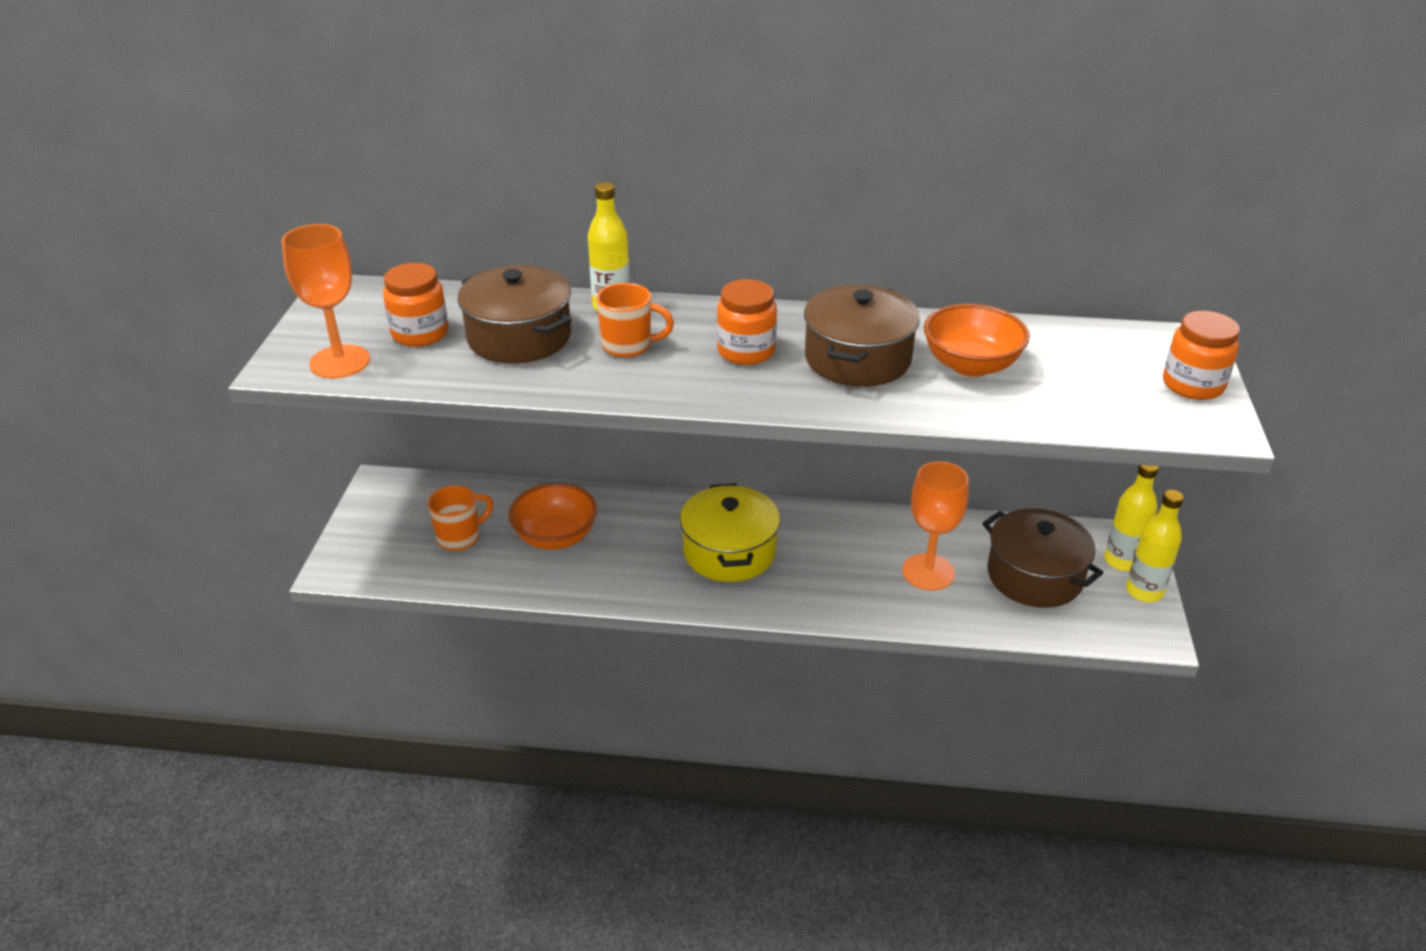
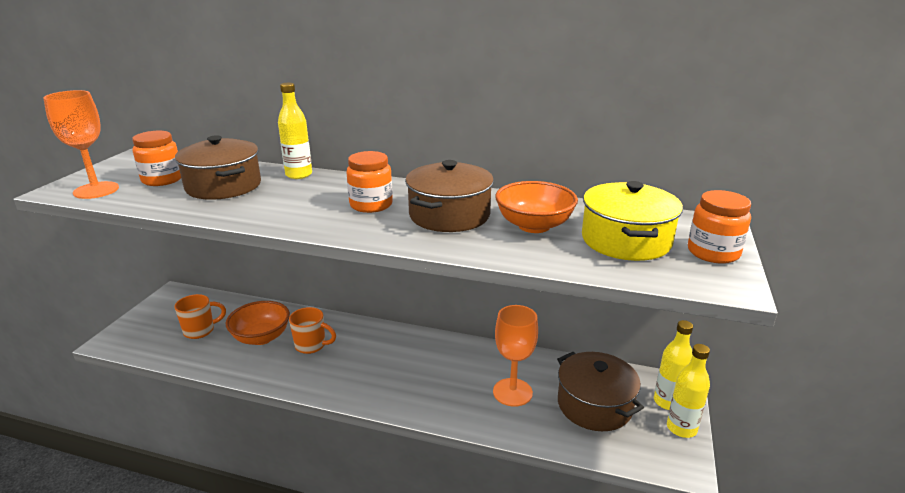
camera: 10 degrees right, 10 degrees down
(628, 346) = (292, 196): orange mug -> orange mug (311, 345)
(729, 552) = (373, 360): yellow pot -> yellow pot (626, 240)

